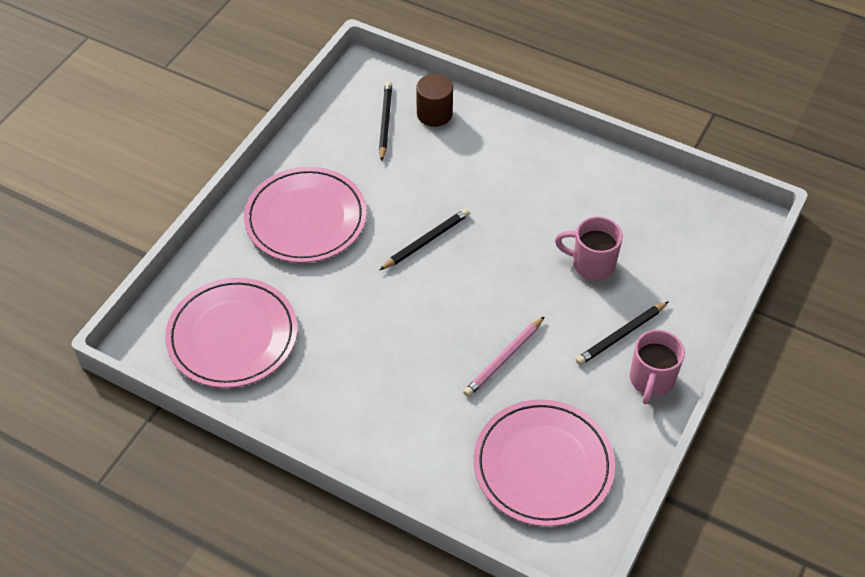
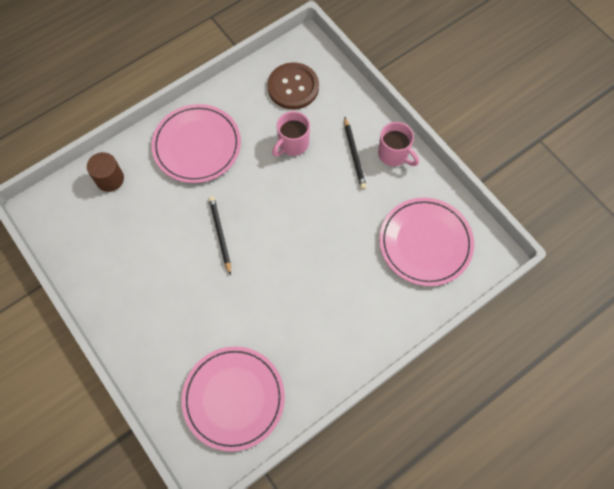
camera: 65 degrees left, 15 degrees up
(306, 218) = (155, 306): pink plate -> pink plate (197, 145)
(385, 122) = (97, 214): black pencil -> none
(503, 359) = (339, 229): pink pencil -> none
(673, 232) = (293, 87): none -> brown button

